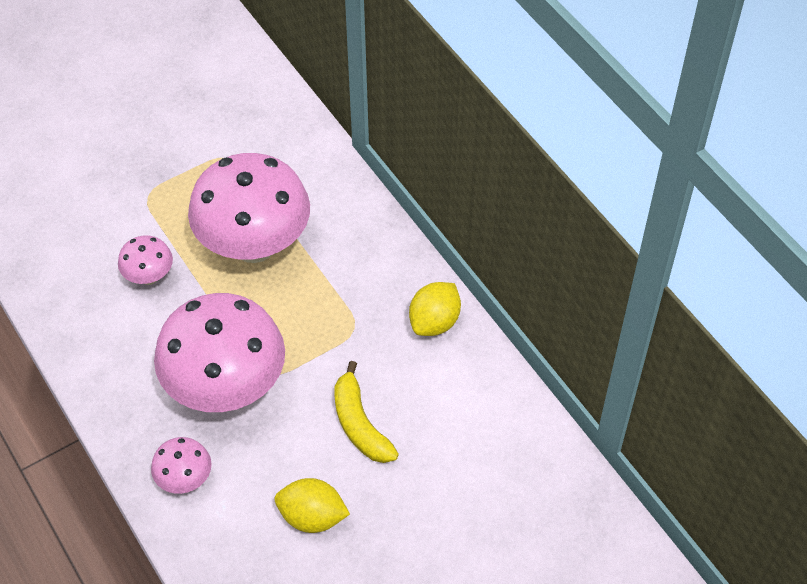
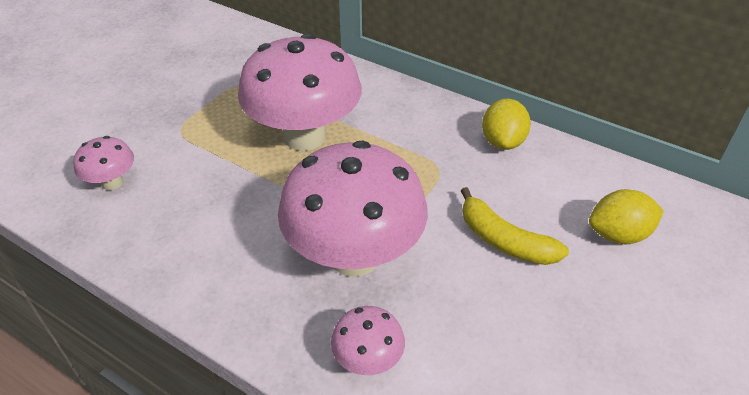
camera: 25 degrees left, 10 degrees down
(149, 276) = (217, 190): pink mushroom -> pink mushroom (112, 182)
(312, 517) = (526, 342): yellow lemon -> yellow lemon (618, 234)

